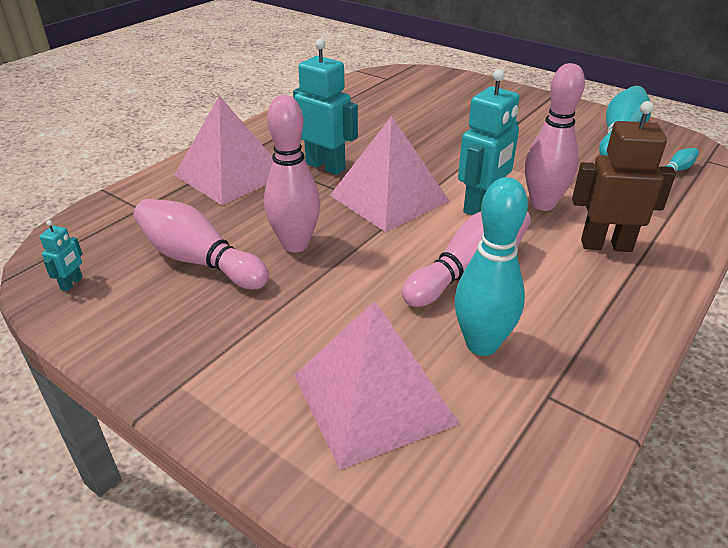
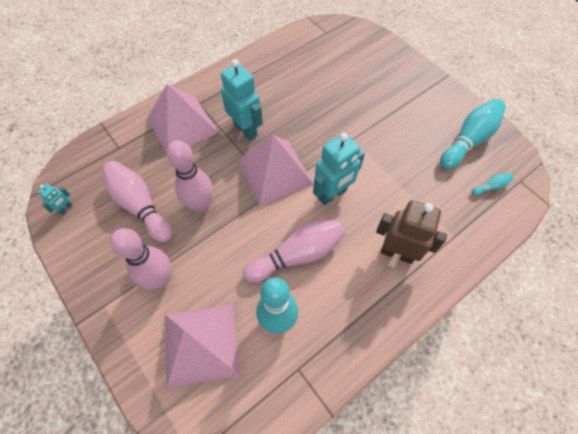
camera: 15 degrees right, 25 degrees up
(543, 204) = (375, 202): pink bowling pin -> pink bowling pin (160, 279)

